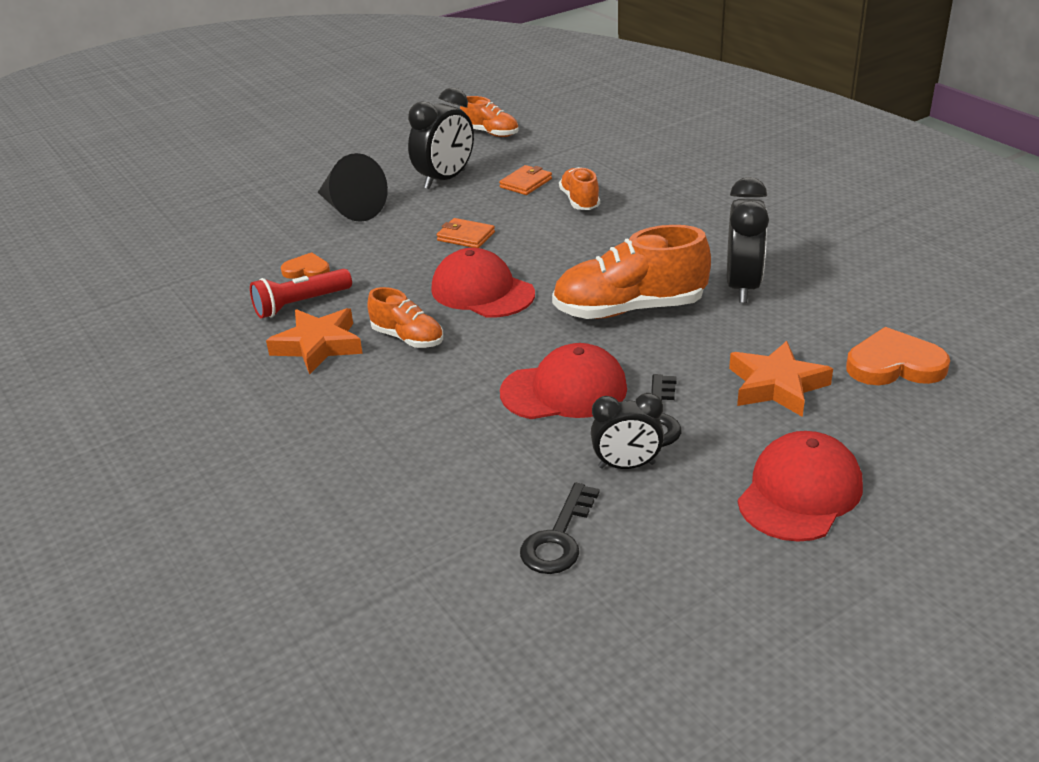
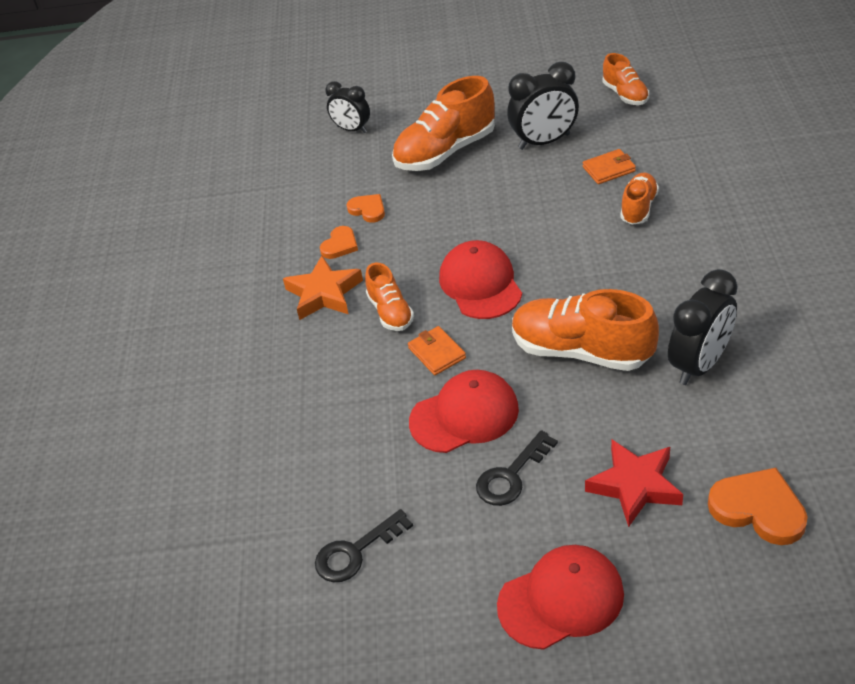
camera: 35 degrees right, 10 degrees up
(300, 304) = (340, 245): red flashlight -> orange heart
(350, 209) = (445, 151): black cone -> orange shoe
(466, 236) = (512, 216): orange wallet -> orange wallet (437, 353)
(564, 390) = (464, 415): red cap -> red cap turned 45 degrees counterclockwise
(626, 465) = (453, 510): black clock -> black clock (352, 129)
(776, 386) = (635, 485): orange star -> red star

